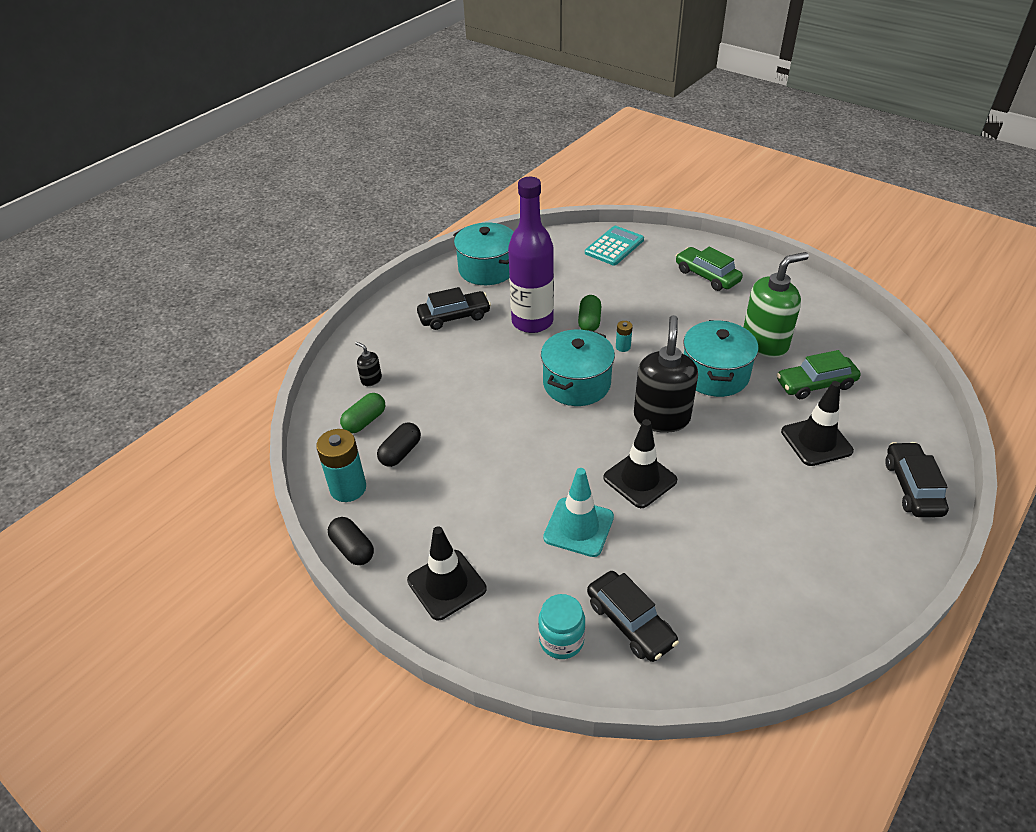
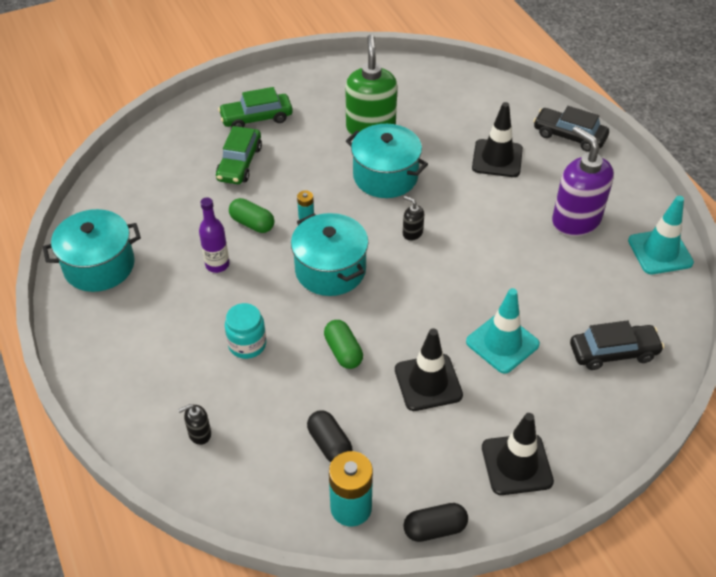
camera: 65 degrees left, 5 degrees up
(365, 421) = (261, 461): green capsule -> green capsule (343, 351)
(454, 317) = (155, 323): black car -> none
(532, 322) = (217, 265): purple bottle -> purple bottle, size x0.51
(561, 640) = (610, 404): turquoise jar -> turquoise jar (247, 344)
(614, 246) = (156, 156): turquoise calculator -> none
(640, 479) = (473, 279): black traffic cone -> black traffic cone (428, 382)
(661, 417) = (412, 233): black soap dispenser -> black soap dispenser, size x0.43
(789, 533) = (575, 220): none -> purple soap dispenser
(810, 625) = (660, 252): none -> turquoise traffic cone
(815, 384) = (438, 127): green car -> green car (239, 163)

